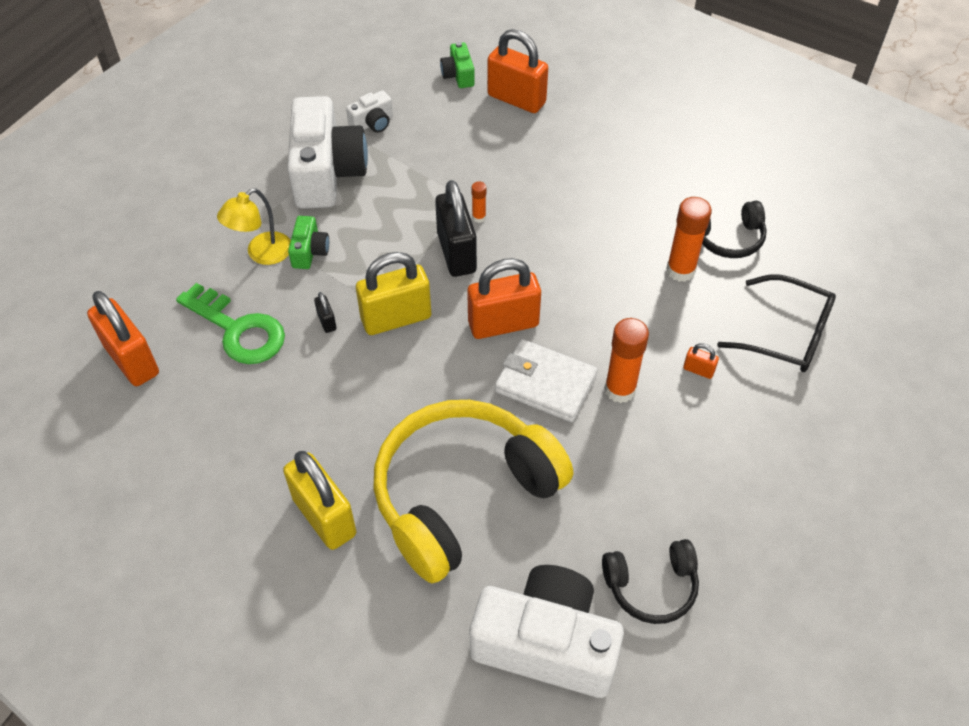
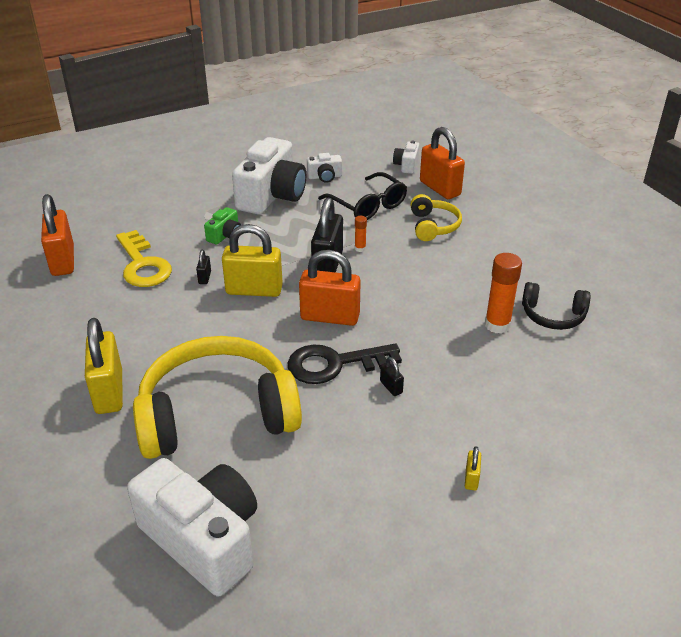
camera: 25 degrees right, 15 degrees down
(238, 330) = (143, 265): green key -> yellow key
(262, 254) = (192, 228): yellow lamp -> none
(458, 75) = (406, 165): green camera -> white camera
(540, 158) = (433, 226): none -> yellow headphones
(545, 384) = (334, 364): white wallet -> black key
(620, 389) = (391, 387): orange glue stick -> black padlock
(651, 586) = (319, 533): black headphones -> none
(698, 370) = (466, 395): orange padlock -> none
(755, 465) = (471, 478): none -> yellow padlock
(786, 334) = (562, 395): black glasses -> black glasses (368, 205)

